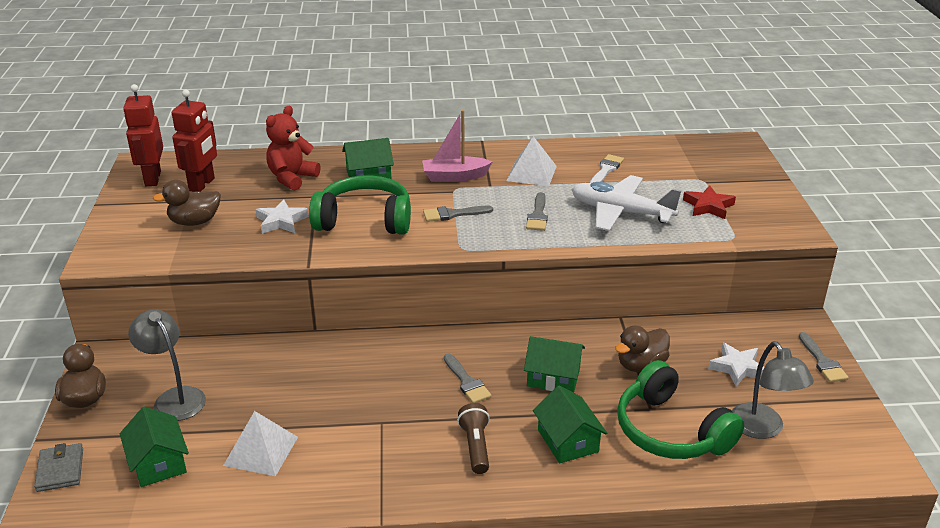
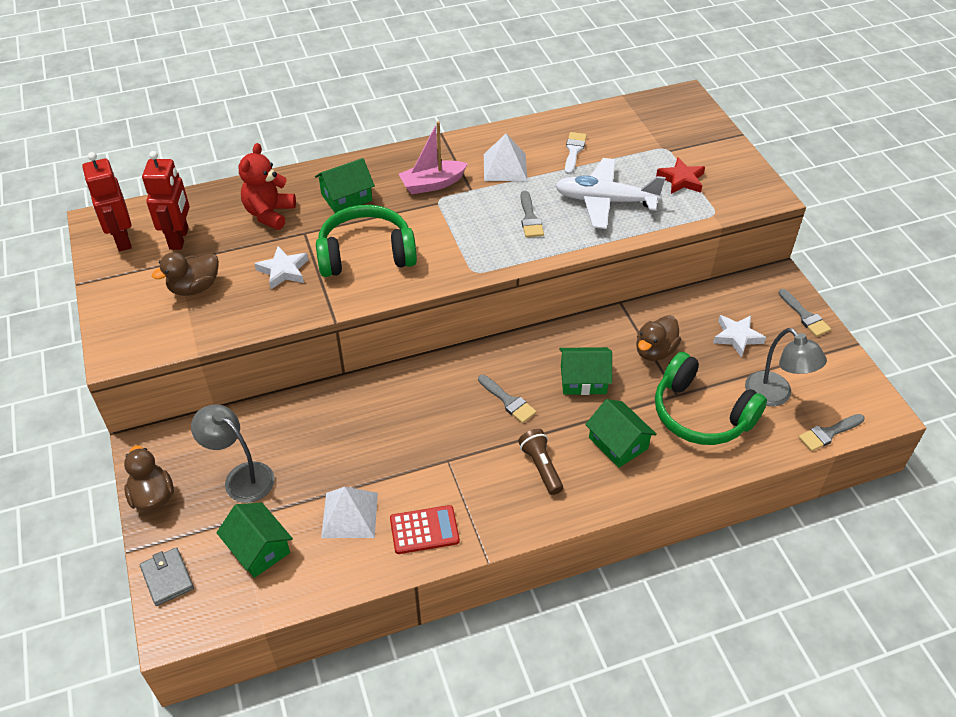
camera: 15 degrees left, 15 degrees up
(329, 479) = (424, 530): none -> red calculator
(453, 214) = (449, 231): grey brush -> grey brush (828, 433)

